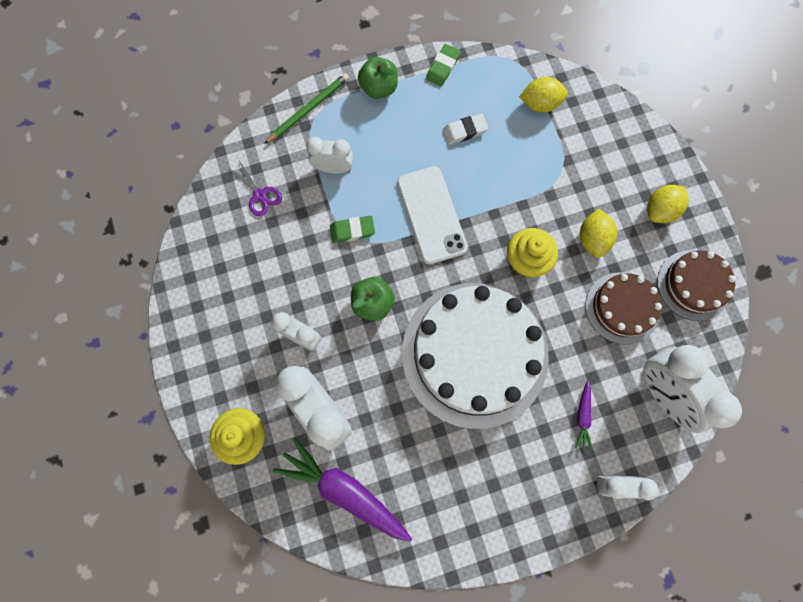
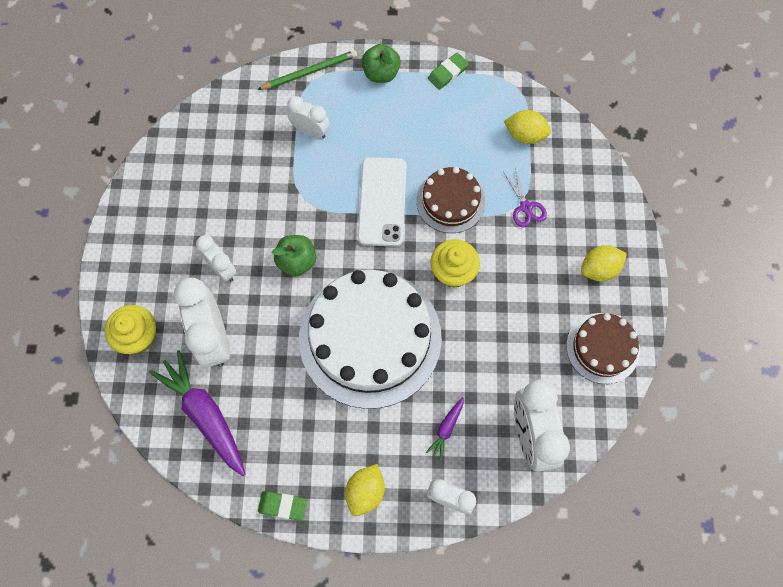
camera: 20 degrees right, 5 degrees down
(260, 195) = (235, 133): purple scissors -> purple scissors (525, 207)
(352, 230) = (305, 191): green eraser -> green eraser (283, 506)
(464, 131) = (444, 137): white eraser -> none
(592, 239) = (523, 273): yellow lemon -> yellow lemon (365, 492)
(622, 308) = (525, 345): brown cake -> brown cake (450, 201)

